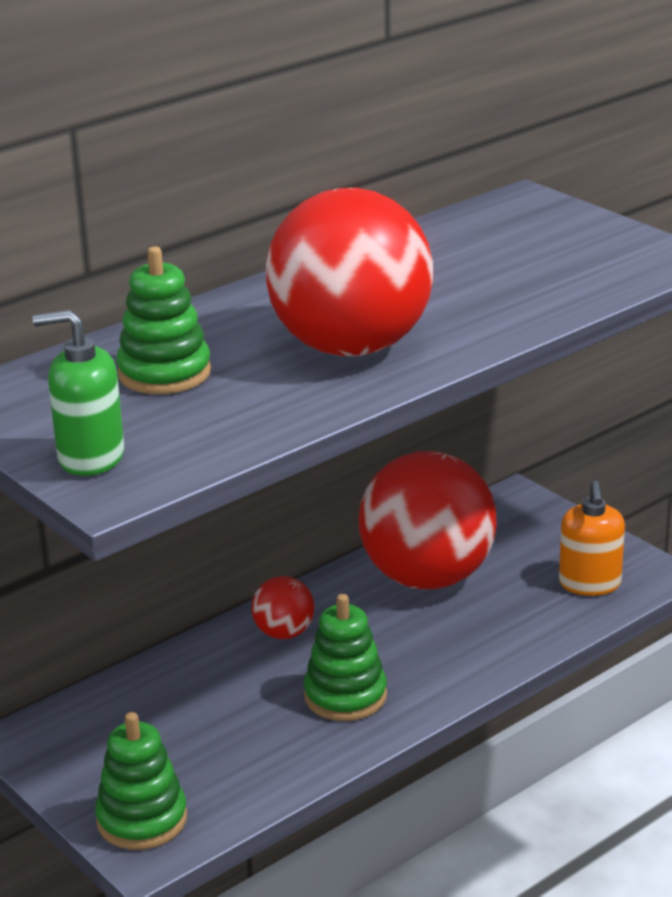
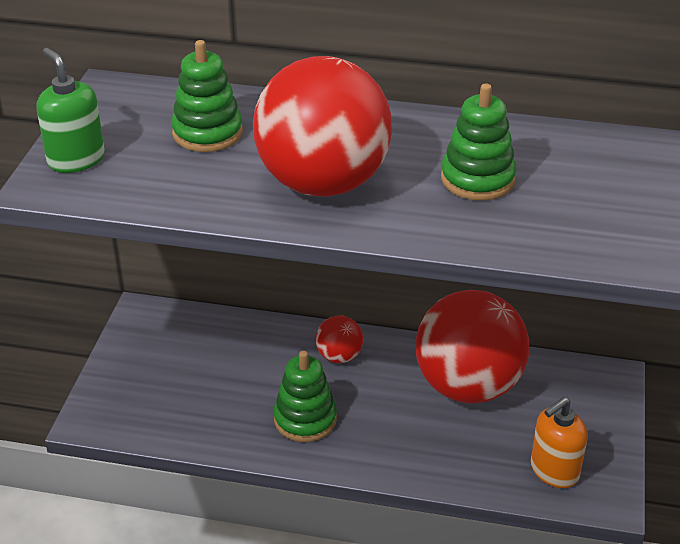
camera: 50 degrees right, 10 degrees up
(142, 819) = (114, 401): green stacking toy -> green stacking toy (477, 179)

